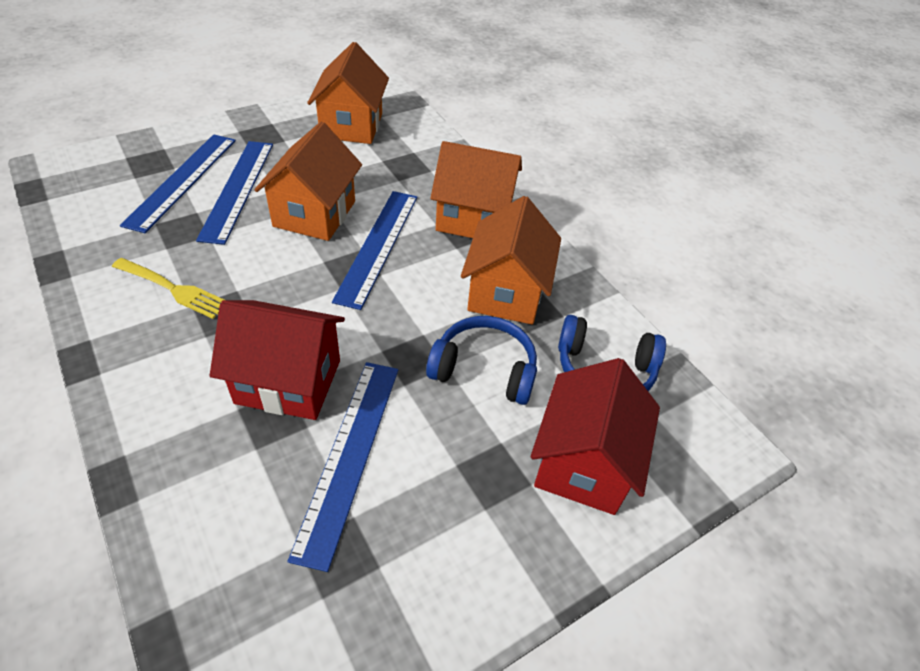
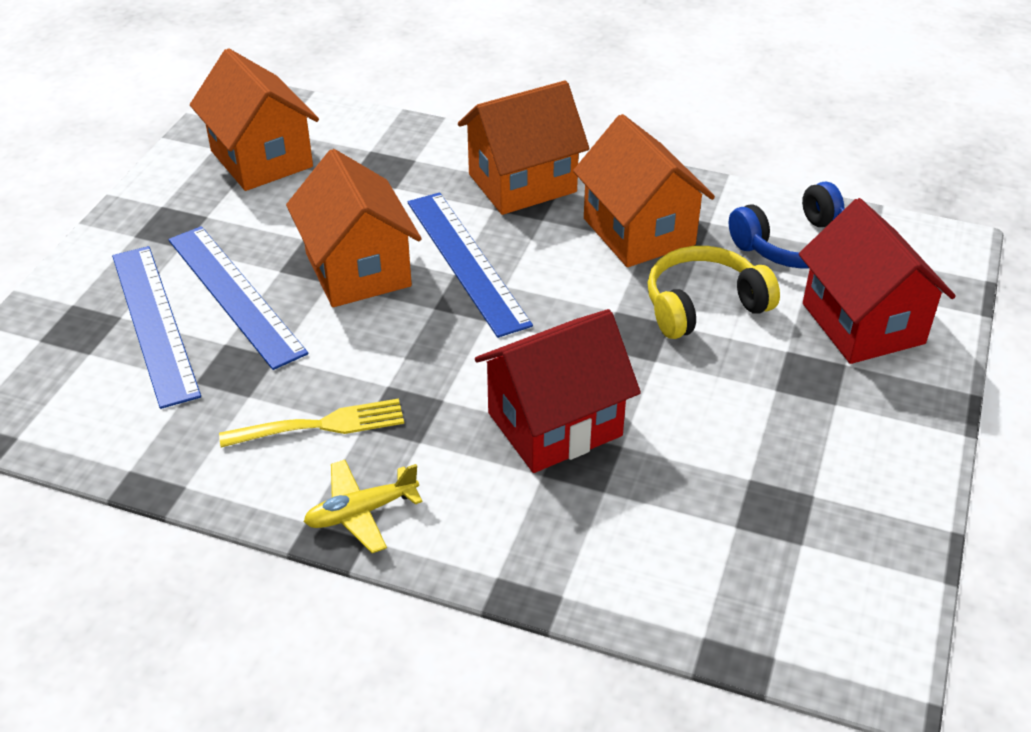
camera: 35 degrees left, 5 degrees down
(119, 355) = (361, 512): none -> yellow plane
(349, 455) = (686, 441): blue ruler -> none
(484, 369) = (703, 305): blue headphones -> yellow headphones

